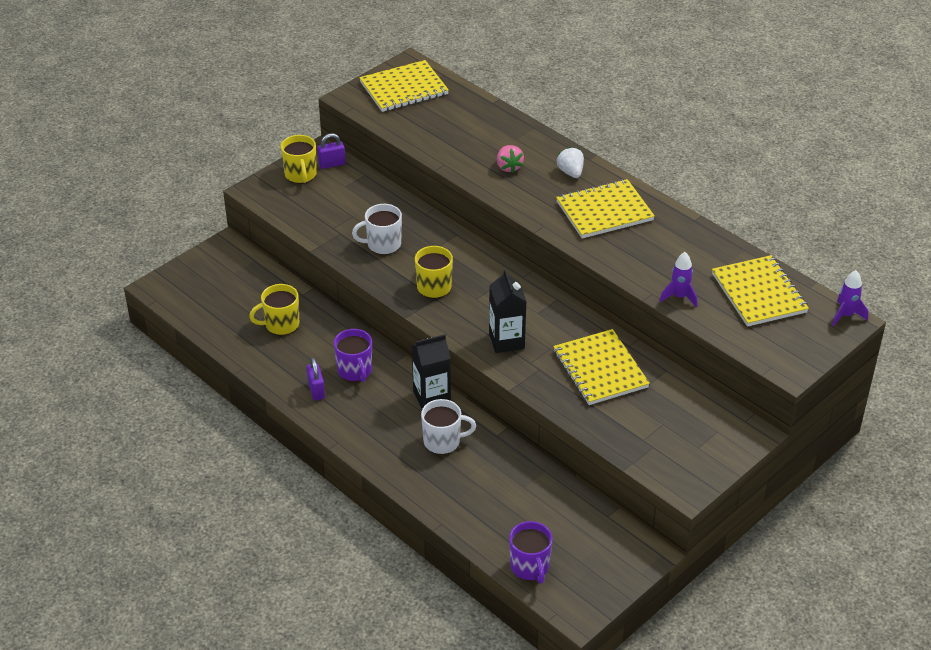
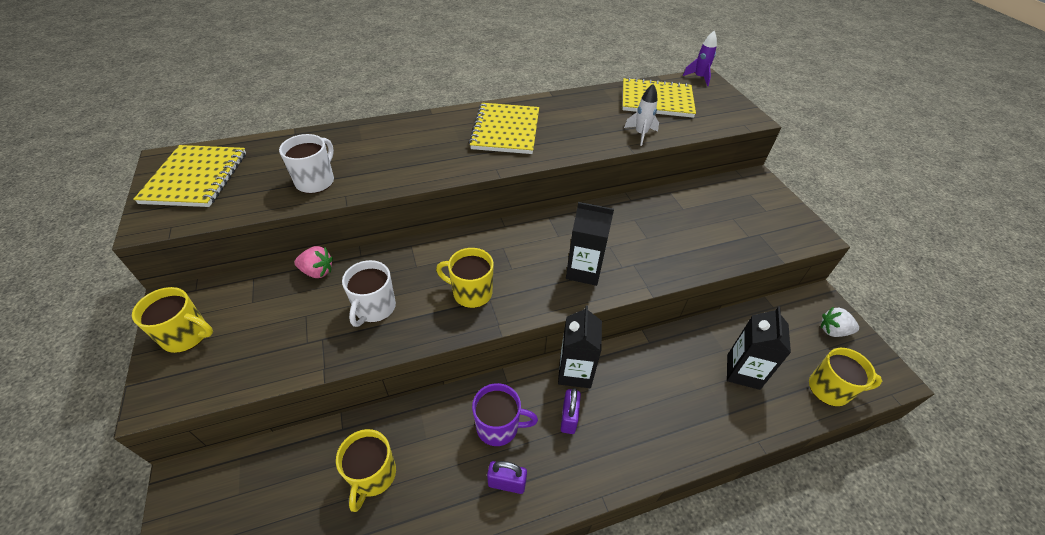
camera: 65 degrees left, 5 degrees up
(332, 164) = (204, 299): purple padlock -> purple padlock (569, 418)
(443, 441) = (641, 389): white mug -> white mug (316, 181)
(508, 504) = (743, 371): none -> black carton
(509, 167) = (395, 158): pink strawberry -> pink strawberry (317, 271)
(530, 567) = (830, 389): purple mug -> yellow mug
(570, 172) = (438, 128): white strawberry -> white strawberry (833, 331)
(600, 369) = (652, 227): yellow notebook -> none
(679, 297) = (640, 134): purple rocket -> white rocket

